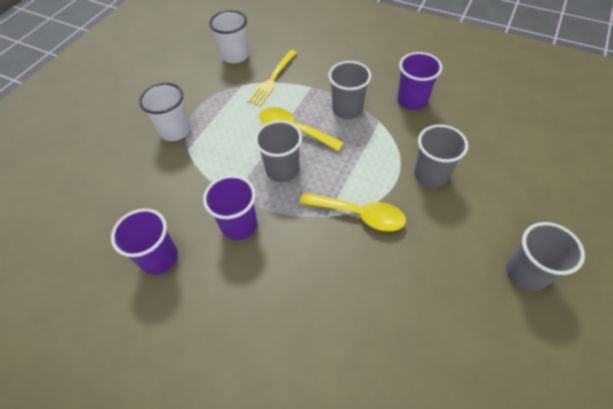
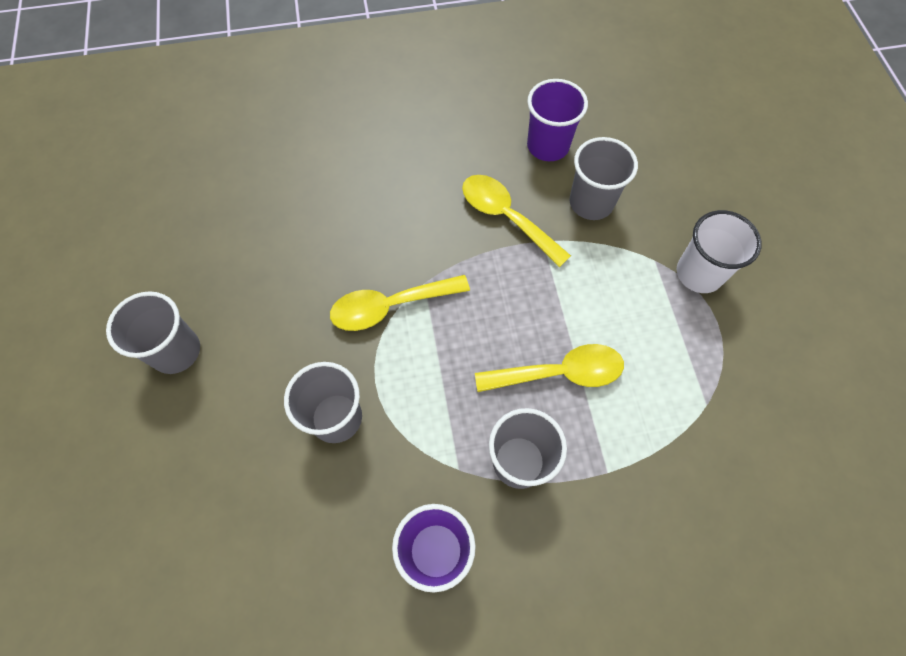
camera: 140 degrees right, 10 degrees up
(235, 56) = (783, 458): white cup -> none
(239, 225) = (506, 217): purple cup -> yellow spoon
(272, 80) = (675, 446): yellow fork -> none
(282, 170) = (520, 306): grey cup -> grey cup (591, 203)

